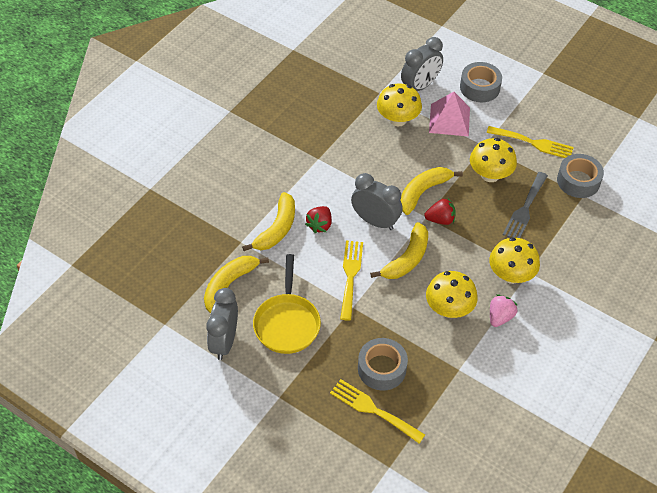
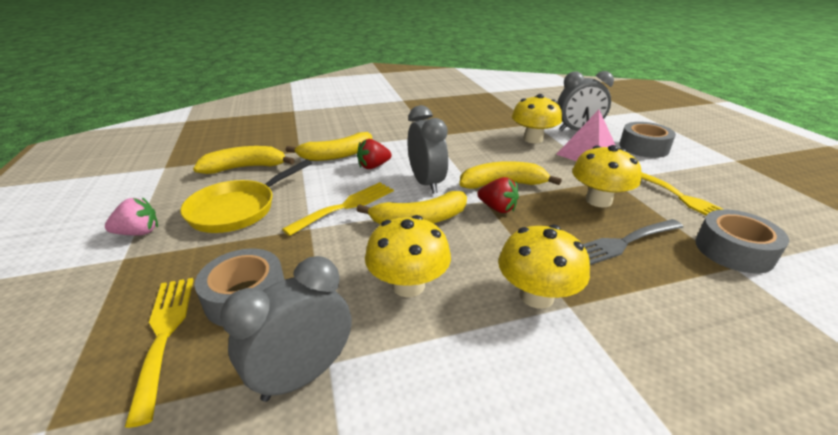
camera: 40 degrees right, 20 degrees down
(224, 342) = (173, 196): grey clock -> grey clock (303, 375)
(500, 317) = (468, 334): pink strawberry -> pink strawberry (139, 232)

